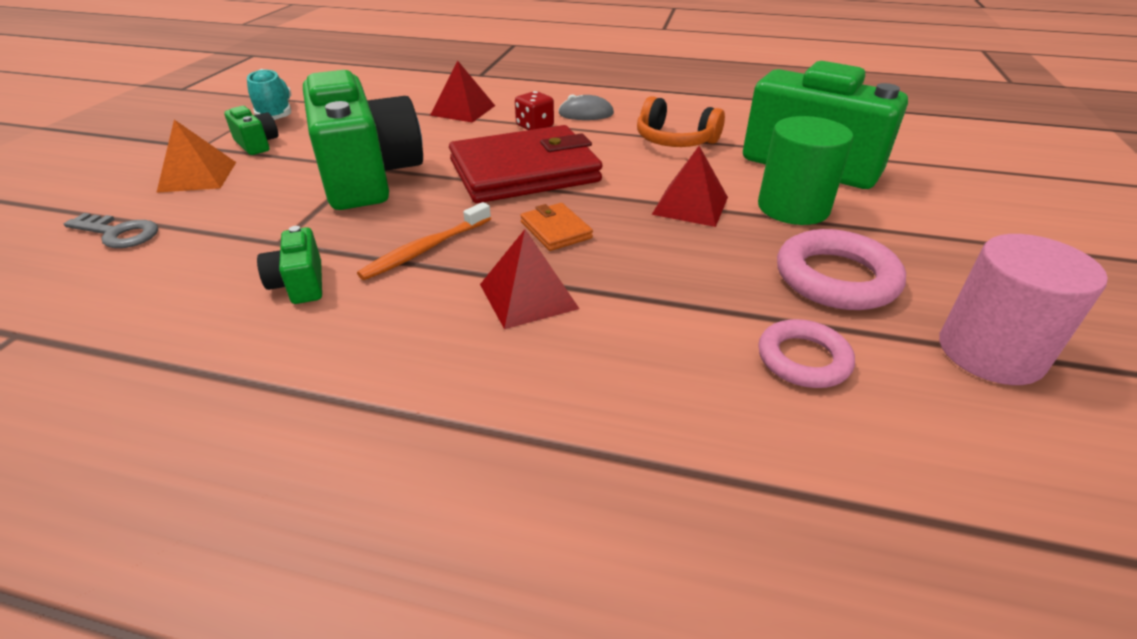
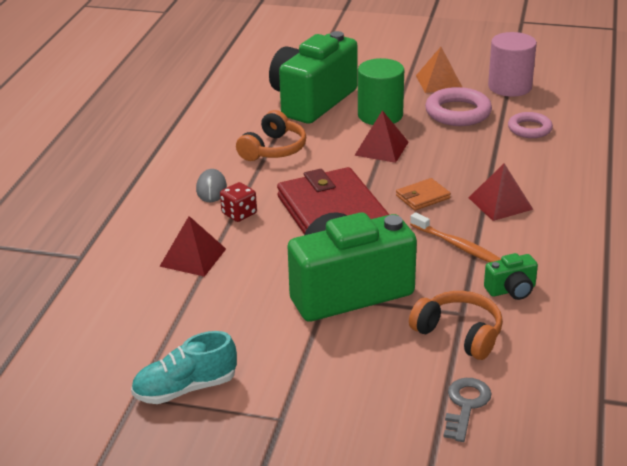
camera: 90 degrees left, 5 degrees down
(198, 176) = (354, 395): orange pyramid -> orange pyramid (439, 82)
(240, 238) = (459, 334): none -> orange headphones
(257, 144) = (276, 377): green camera -> none

